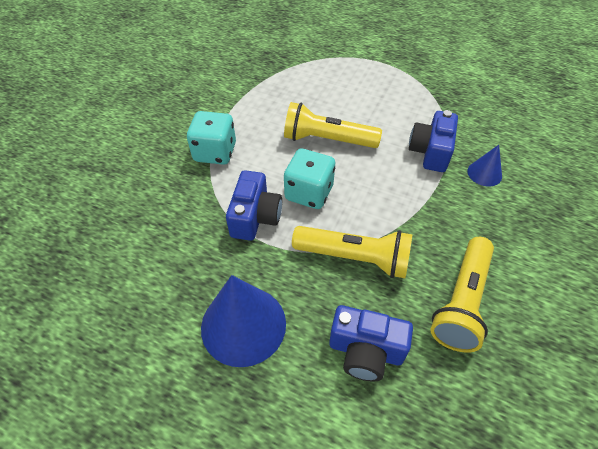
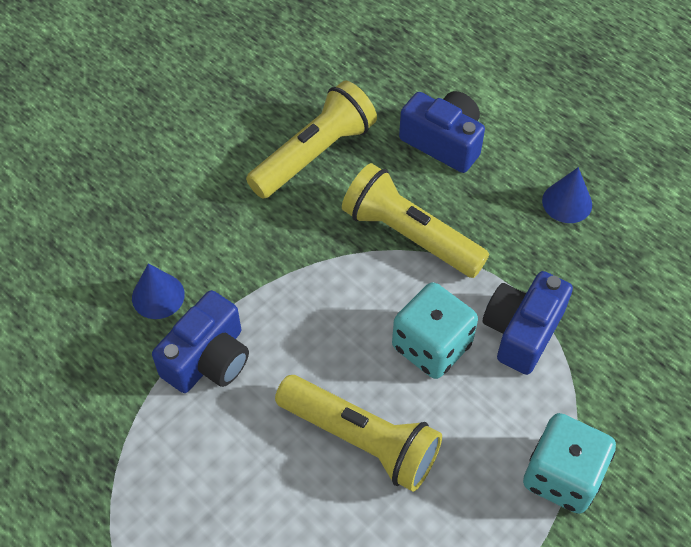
camera: 160 degrees left, 5 degrees up
(243, 325) = (567, 202): blue cone -> blue cone, size x0.51

